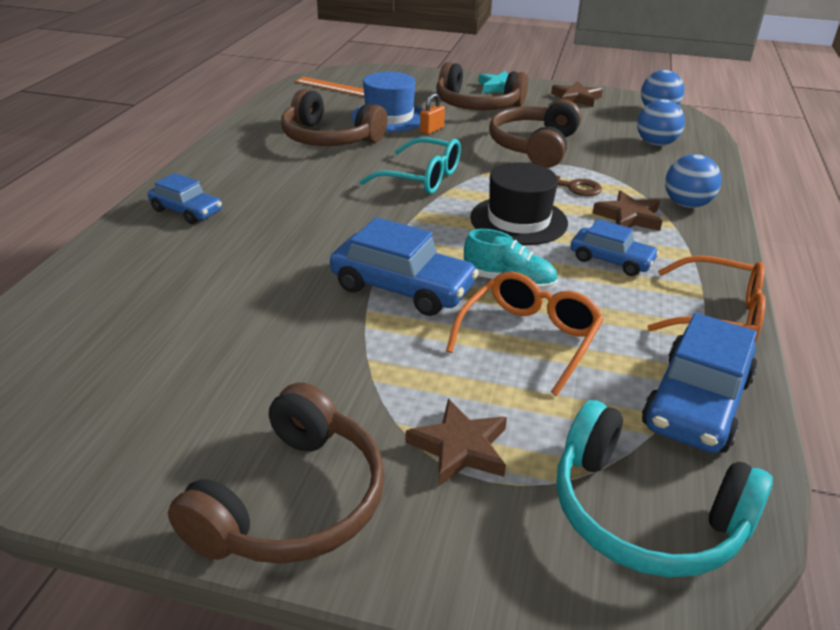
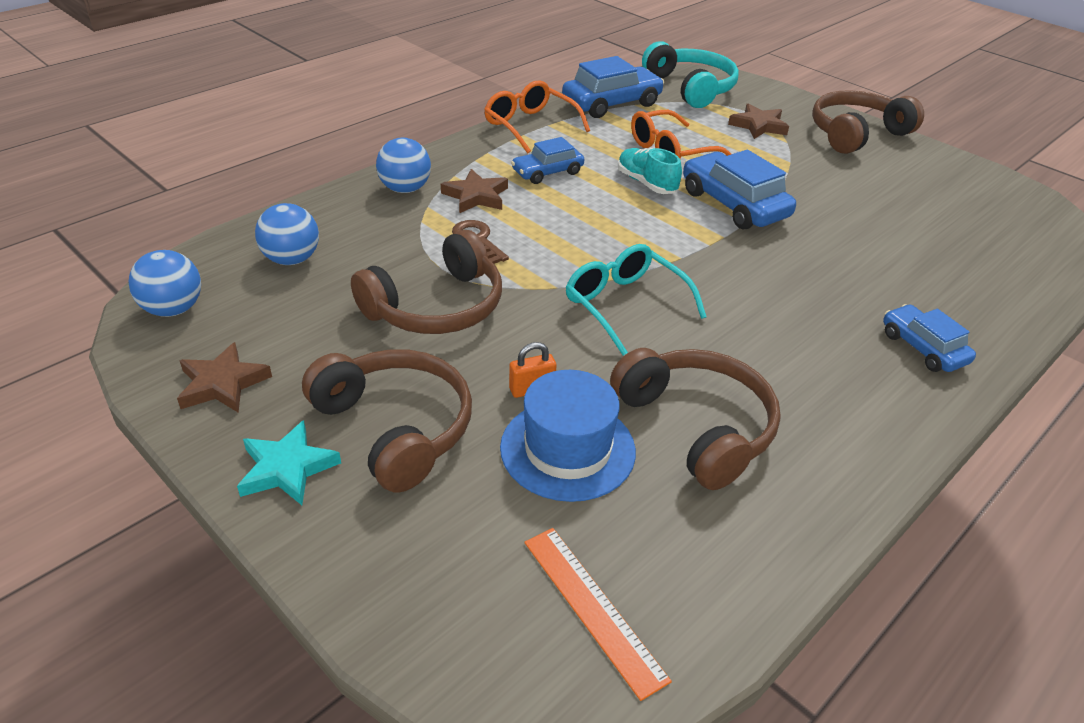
camera: 150 degrees left, 5 degrees up
(518, 220) = (578, 224): black hat -> none
(611, 260) = (547, 172): blue car -> blue car turned 90 degrees counterclockwise

